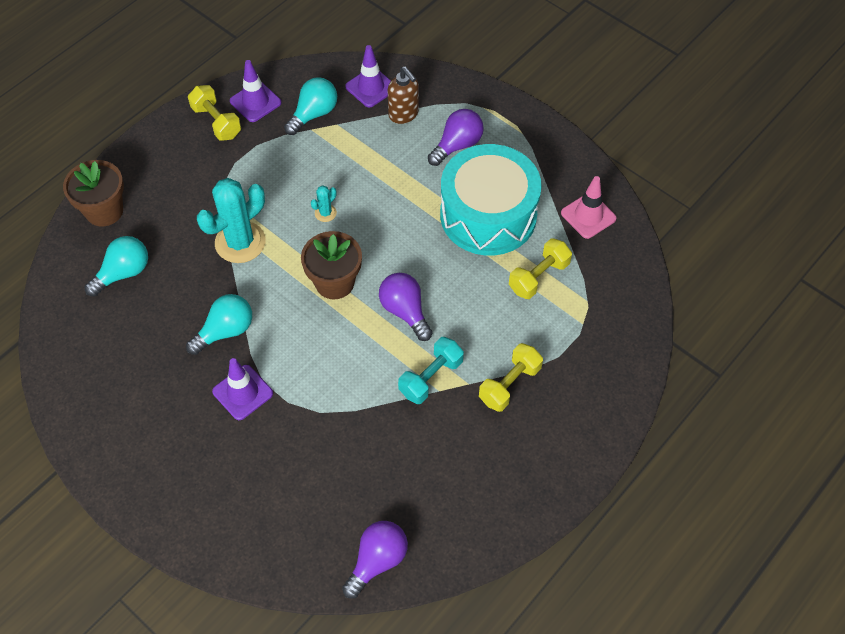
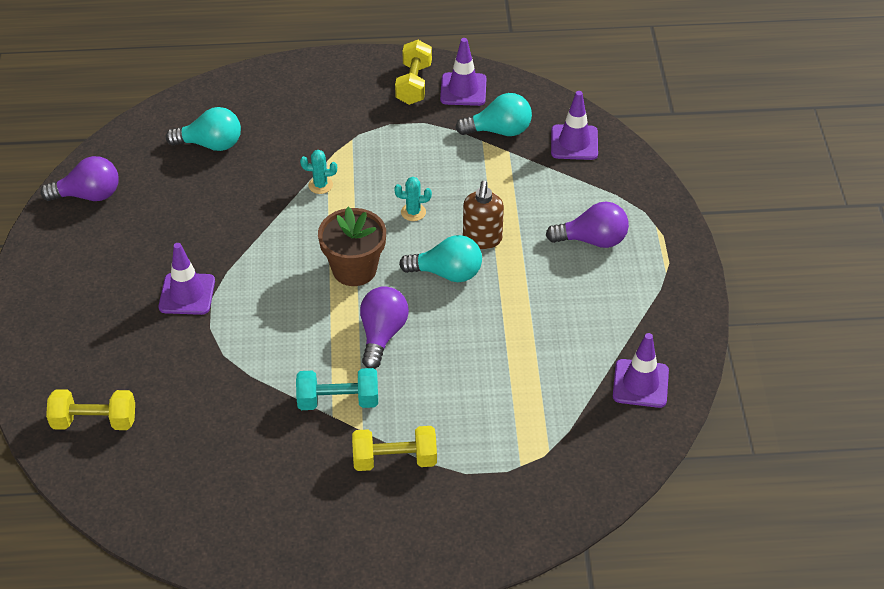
camera: 45 degrees right, 10 degrees down
(104, 211) = (252, 90): brown flower pot -> none
(225, 331) = (229, 241): turquoise light bulb -> turquoise light bulb (447, 273)
(240, 242) = (320, 185): turquoise cactus -> turquoise cactus, size x0.44
(377, 561) = (128, 497): purple light bulb -> purple light bulb (88, 195)
(404, 114) = (576, 183): brown soap dispenser -> brown soap dispenser (482, 239)
(488, 215) = (548, 314): turquoise drum -> none
(539, 277) = (529, 397): yellow dumbbell -> yellow dumbbell (94, 421)
(588, 216) = (640, 383): pink traffic cone -> purple traffic cone

